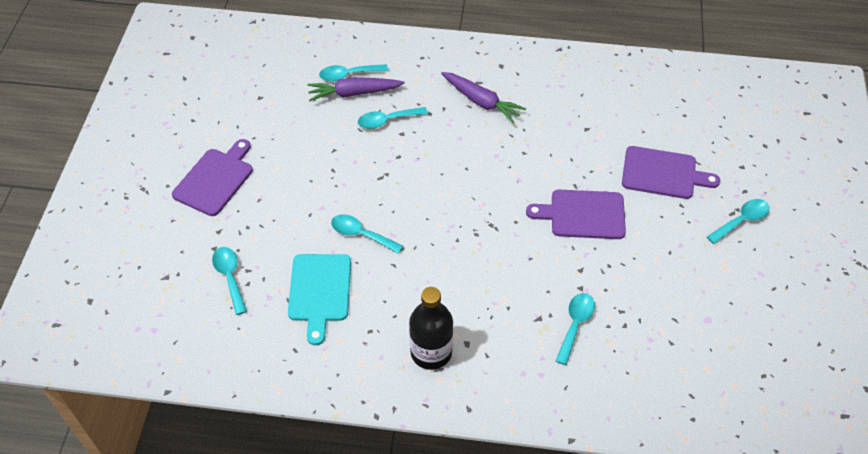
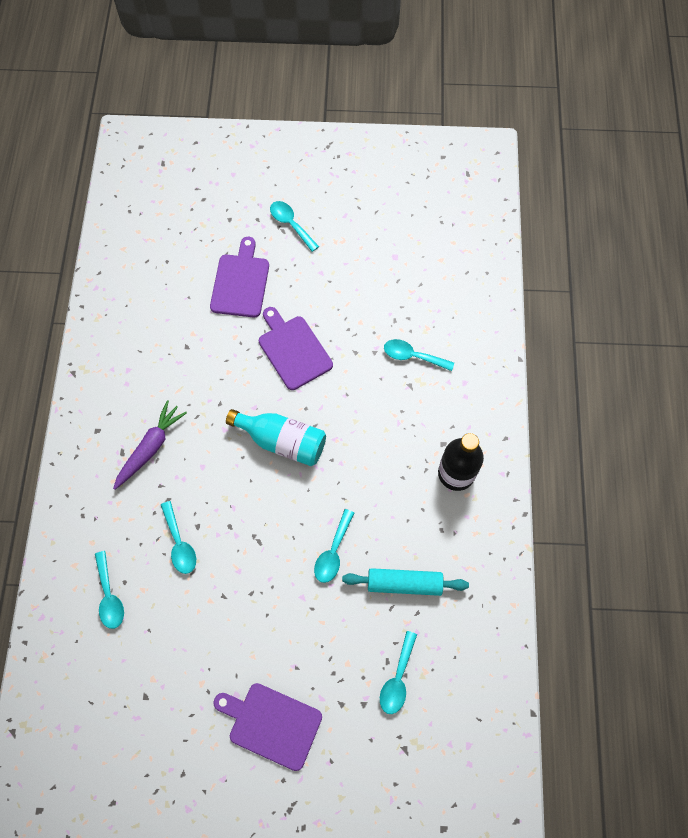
camera: 95 degrees left, 15 degrees up
(230, 277) = (397, 678): turquoise spoon -> turquoise spoon turned 45 degrees counterclockwise
(319, 291) = (404, 583): turquoise cutting board -> turquoise rolling pin
(354, 93) = (138, 585): purple carrot -> none
(480, 200) = (282, 441): none -> turquoise bottle
(583, 214) = (293, 350): purple cutting board -> purple cutting board turned 150 degrees clockwise

